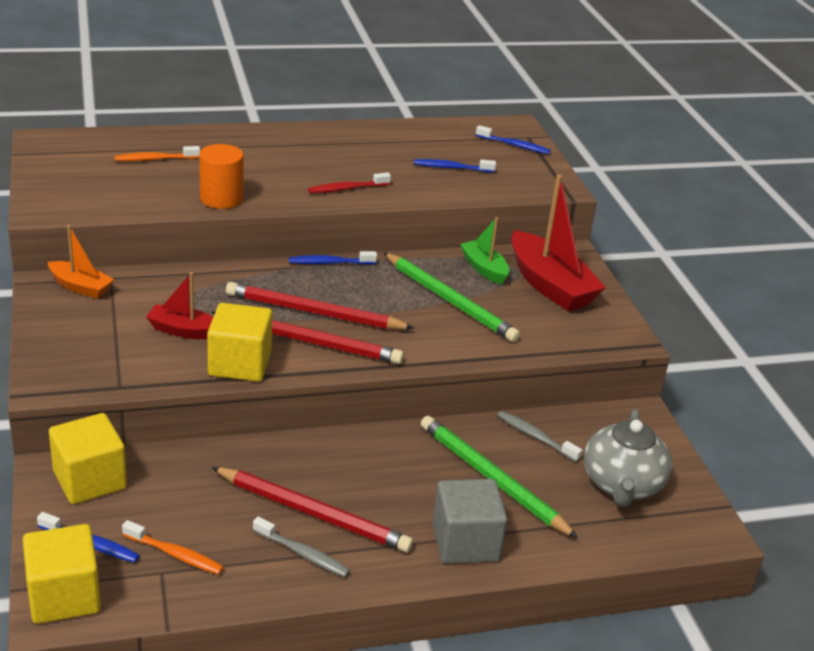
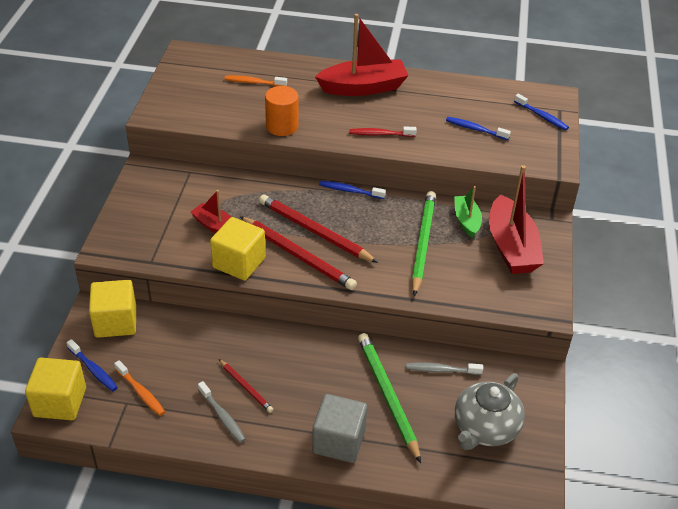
camera: 25 degrees right, 10 degrees up
(80, 287) = (166, 175): orange boat -> none
(295, 146) = (363, 87): none -> red boat
(313, 513) = (246, 387): red pencil -> red pencil, size x0.52
(450, 300) = (422, 243): green pencil -> green pencil turned 150 degrees counterclockwise
(535, 437) = (441, 370): grey toothbrush -> grey toothbrush turned 60 degrees counterclockwise

